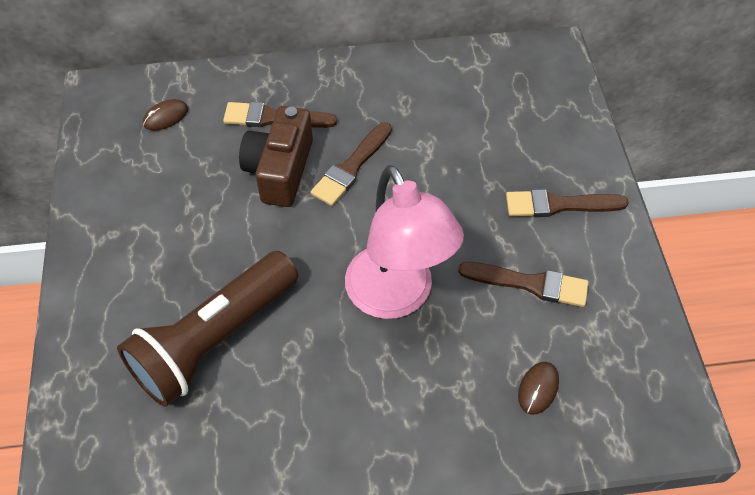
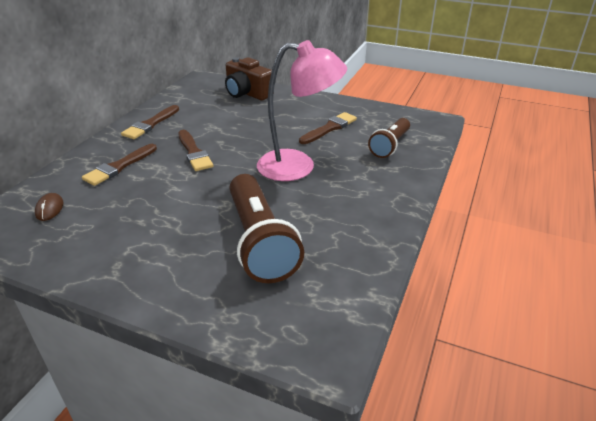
camera: 60 degrees left, 20 degrees down
(280, 170) = (162, 177): brown camera -> brown camera (247, 93)
(538, 388) = (390, 146): brown mouse -> brown flashlight
(559, 205) = (293, 106): brown brush -> brown brush (150, 124)

